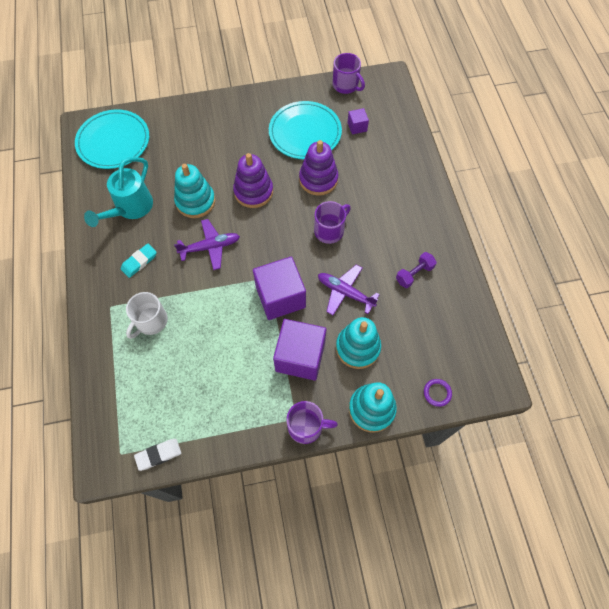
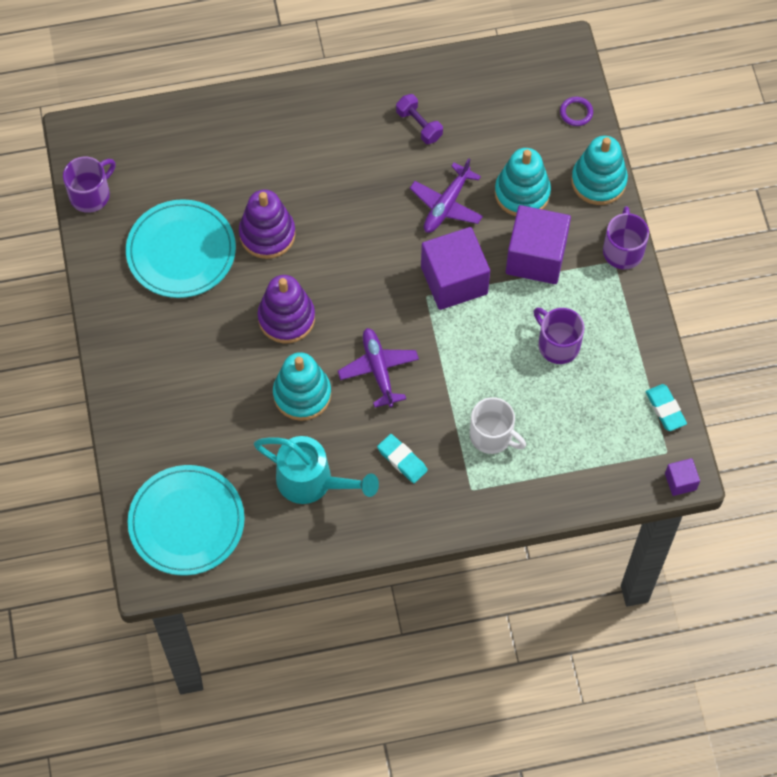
camera: 90 degrees left, 0 degrees up
(158, 455) = (665, 409): white eraser -> turquoise eraser
(330, 230) = (352, 221): purple mug -> purple mug (557, 344)
(357, 127) = (173, 182): purple cube -> purple cube (680, 481)

